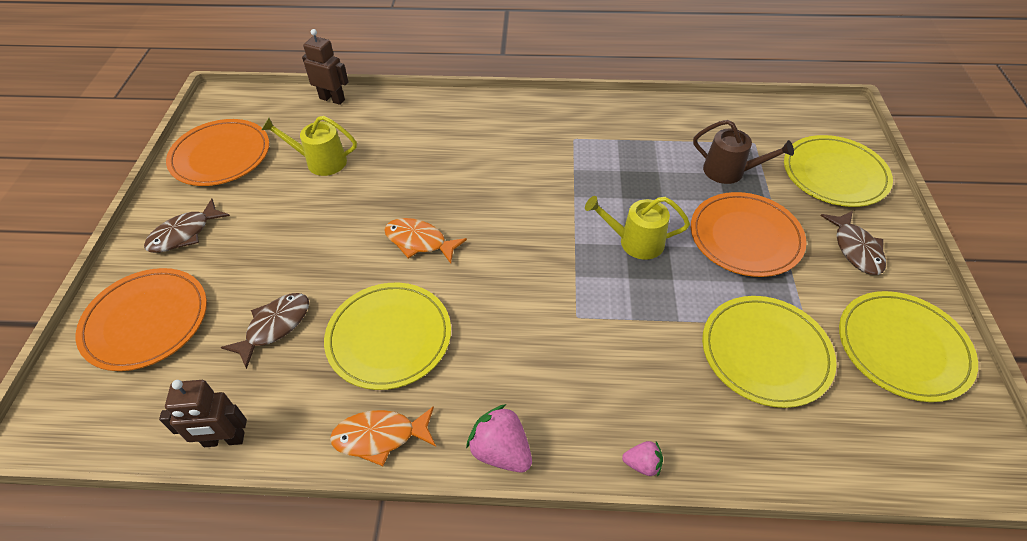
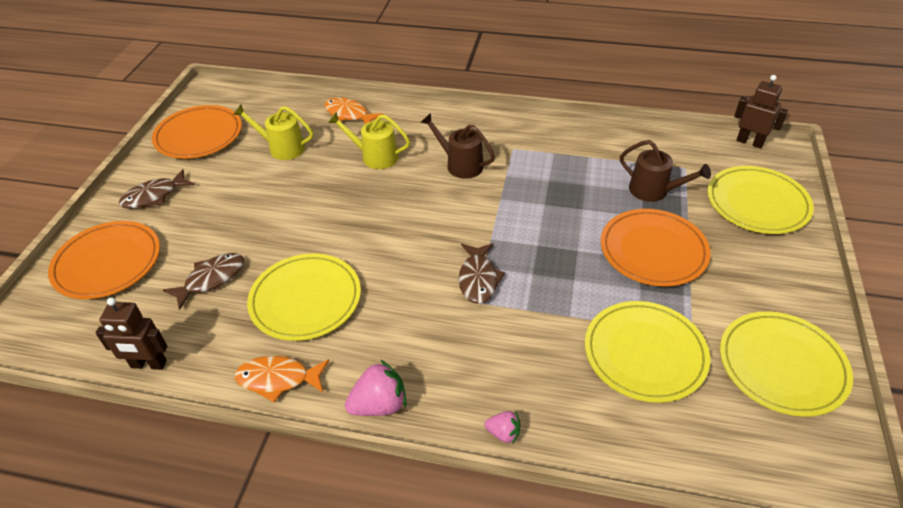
camera: 10 degrees right, 5 degrees down
(332, 99) = (304, 96): brown robot -> brown robot (749, 142)
(419, 241) = (351, 223): orange fish -> orange fish (349, 114)
(501, 451) = (379, 405): pink strawberry -> pink strawberry turned 105 degrees clockwise
(522, 162) = (460, 164): none -> brown watering can
(635, 242) = (547, 243): yellow watering can -> yellow watering can (375, 156)
(855, 249) = (759, 272): brown fish -> brown fish (478, 279)

